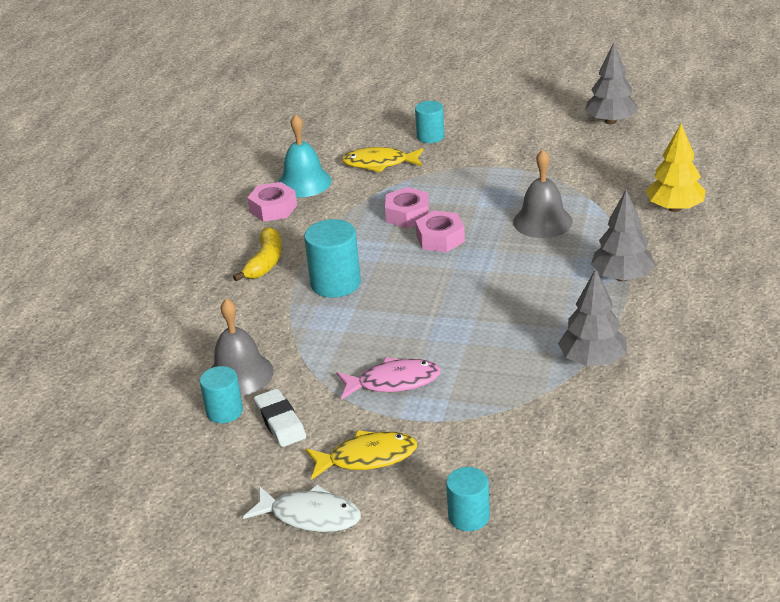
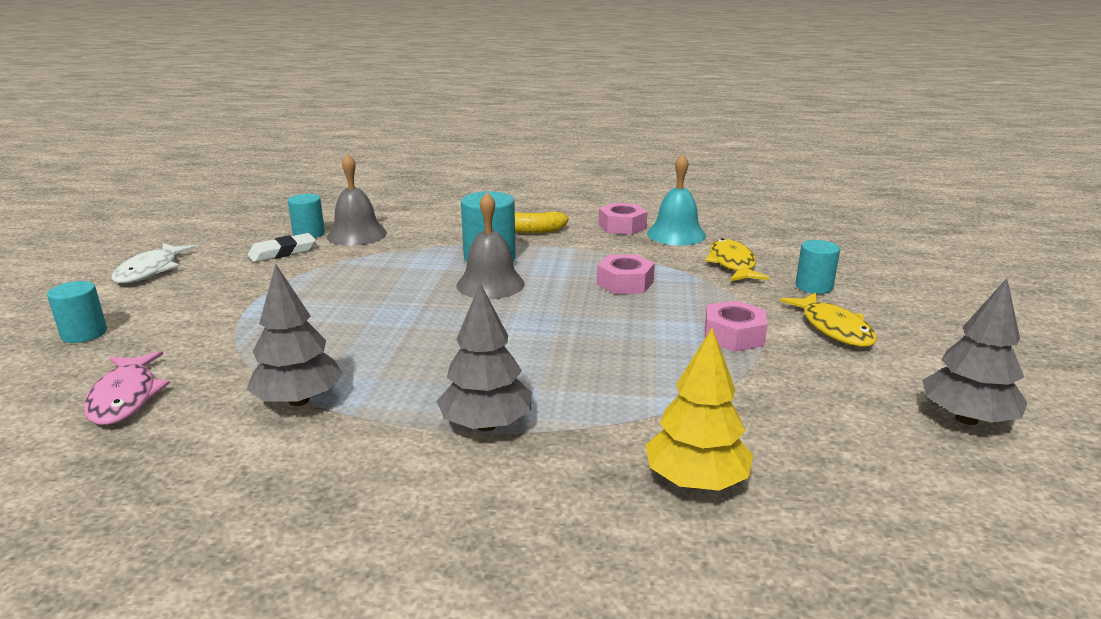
camera: 80 degrees right, 10 degrees down
(367, 457) = (208, 287): yellow fish -> yellow fish (834, 328)
(393, 382) = (315, 291): pink fish -> pink fish (125, 397)
(440, 238) = (577, 302): pink nut -> pink nut (733, 335)
(542, 221) = (626, 362): grey bell -> grey bell (490, 284)

